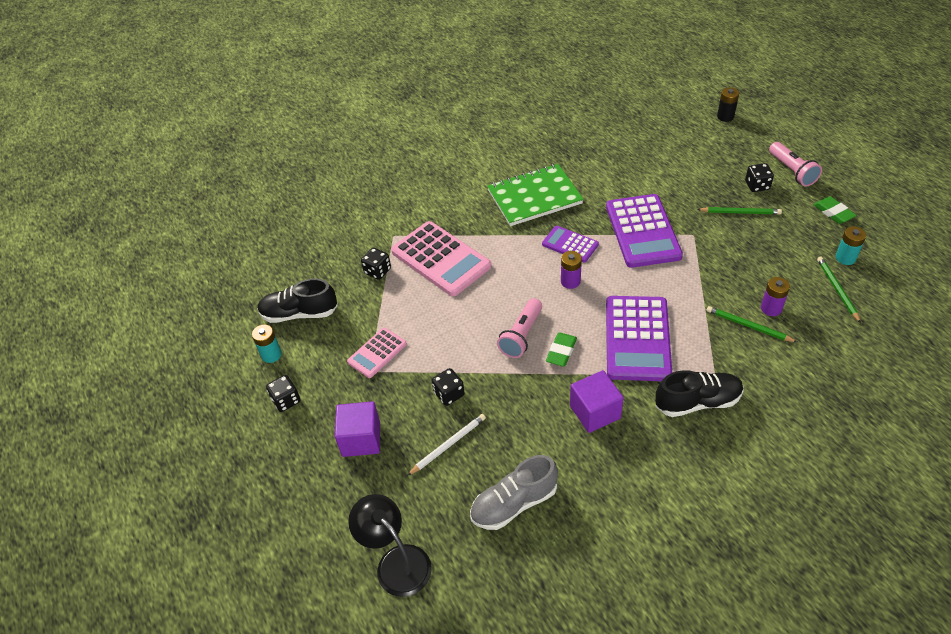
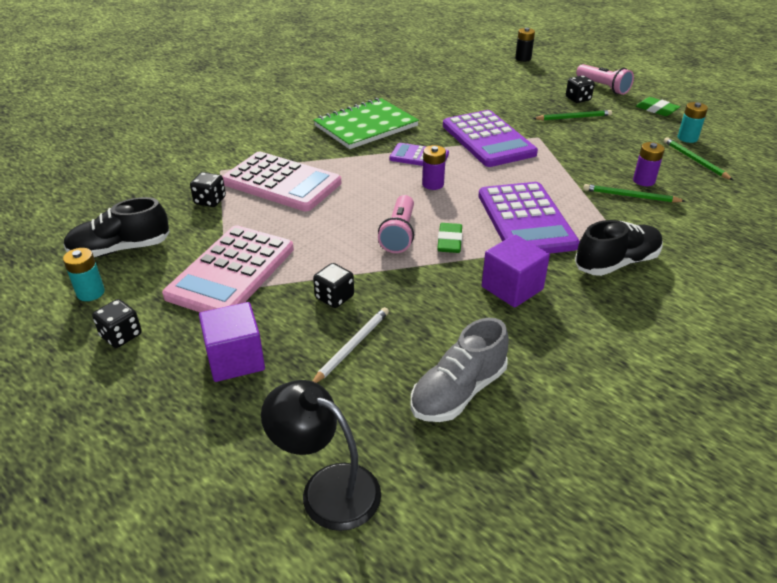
camera: 20 degrees left, 10 degrees down
(377, 353) = (231, 272): pink calculator -> pink calculator, size x1.85

